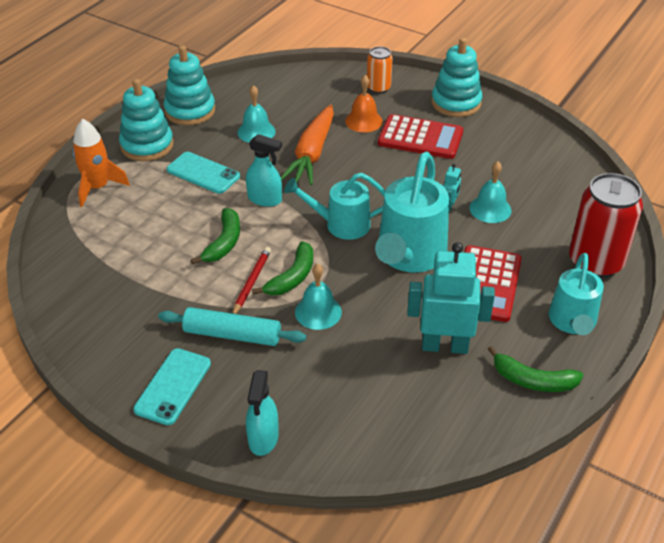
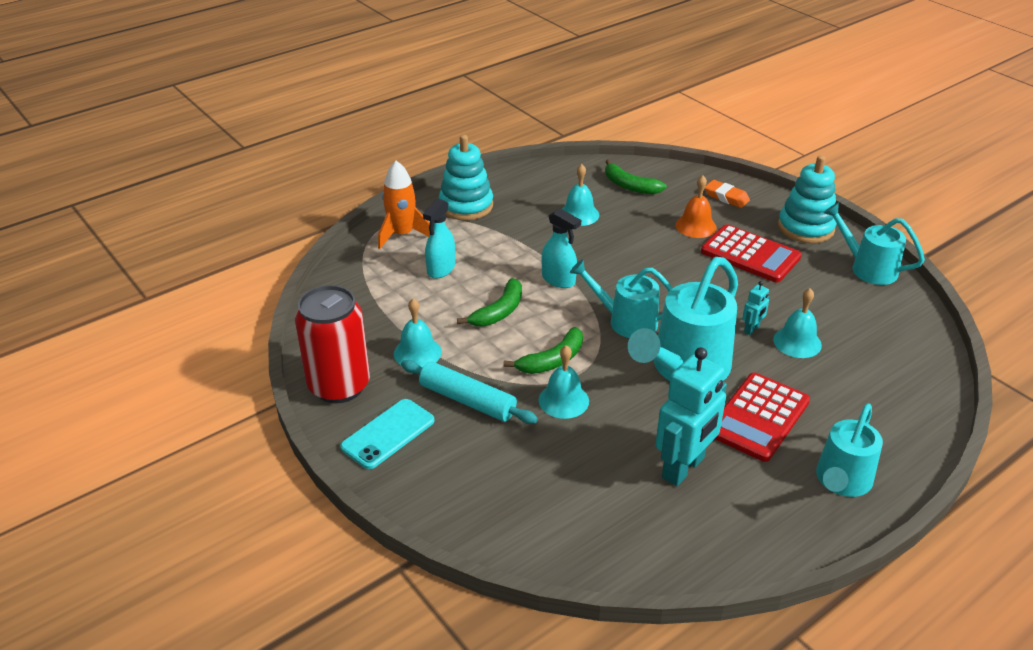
camera: 20 degrees right, 5 degrees down
(165, 301) = (417, 352): none -> turquoise bell
(190, 111) = (522, 182): turquoise stacking toy -> none
(203, 173) = (508, 242): turquoise phone -> none
(251, 282) = (509, 355): red pencil -> none
(263, 438) = (452, 507): turquoise spray bottle -> turquoise spray bottle (441, 269)
(312, 154) = (627, 247): orange carrot -> none
(378, 88) = (726, 197): orange can -> orange eraser
(444, 346) = (683, 468): turquoise robot -> turquoise robot turned 105 degrees clockwise
(519, 129) = (867, 268): none -> turquoise watering can
(533, 380) = (768, 530): green banana -> green banana (630, 186)
(595, 262) = (897, 425): red can -> red can (339, 386)

